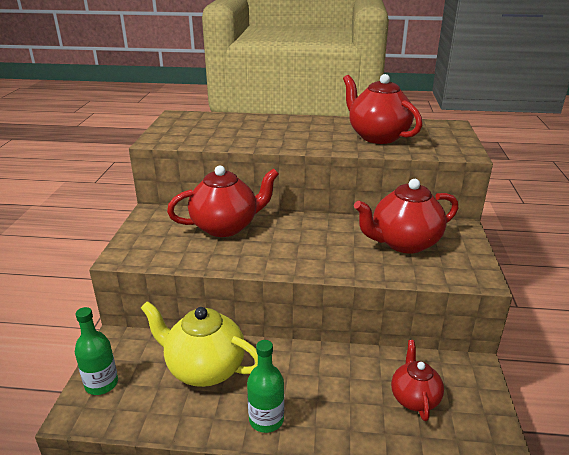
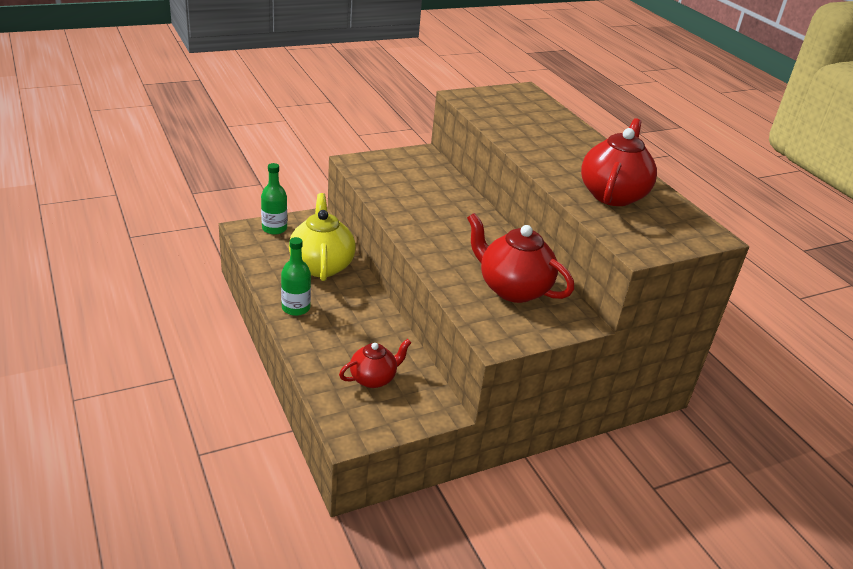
camera: 55 degrees right, 5 degrees up
(226, 227) = (439, 191): red teapot -> none

